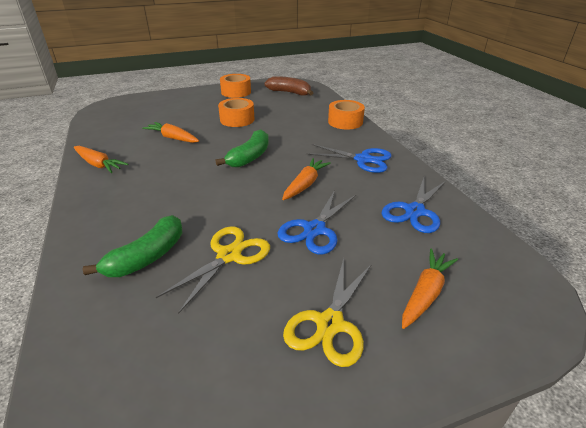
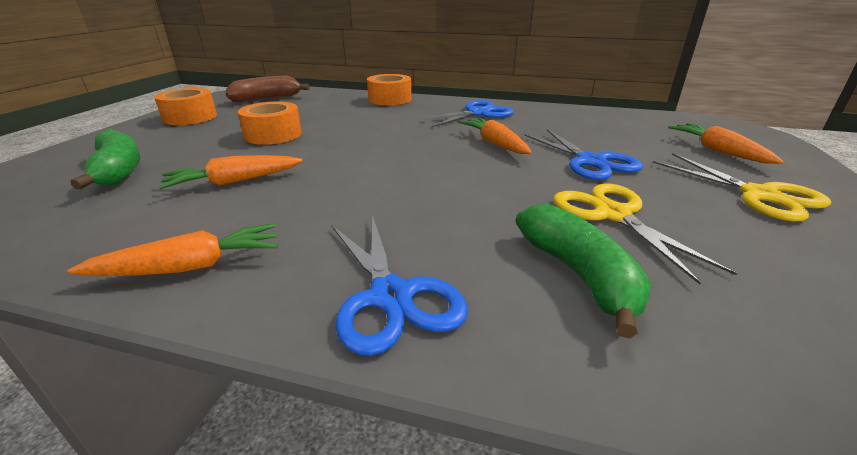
camera: 55 degrees left, 5 degrees down
(249, 157) = (389, 151): green banana -> green banana (118, 170)
(414, 211) = (591, 122): blue scissors -> blue scissors (391, 296)

